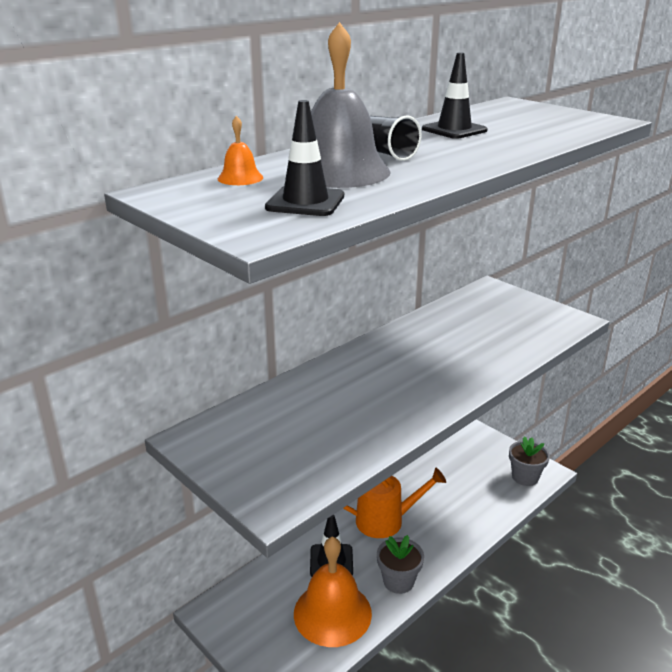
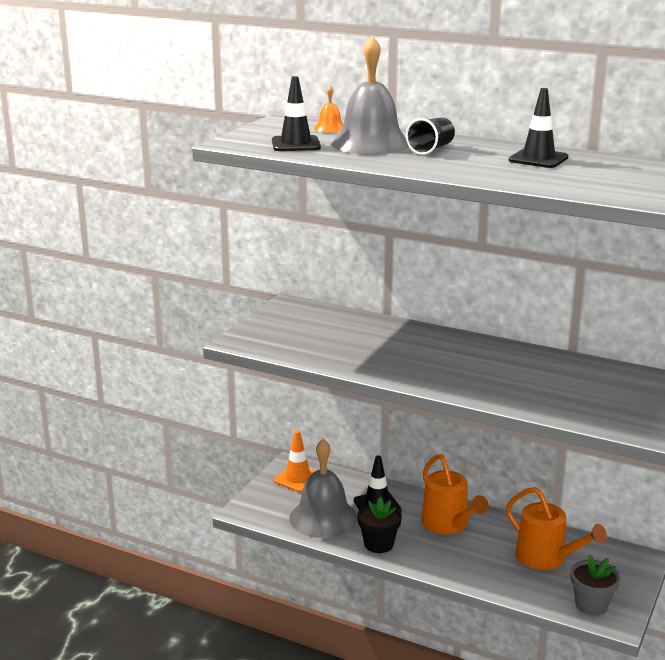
camera: 70 degrees right, 5 degrees down
(244, 614) = (298, 479): none -> orange traffic cone
(332, 613) = (323, 517): orange bell -> grey bell
(398, 581) = (378, 544): grey flower pot -> black flower pot
(457, 479) = (546, 558): none -> orange watering can

